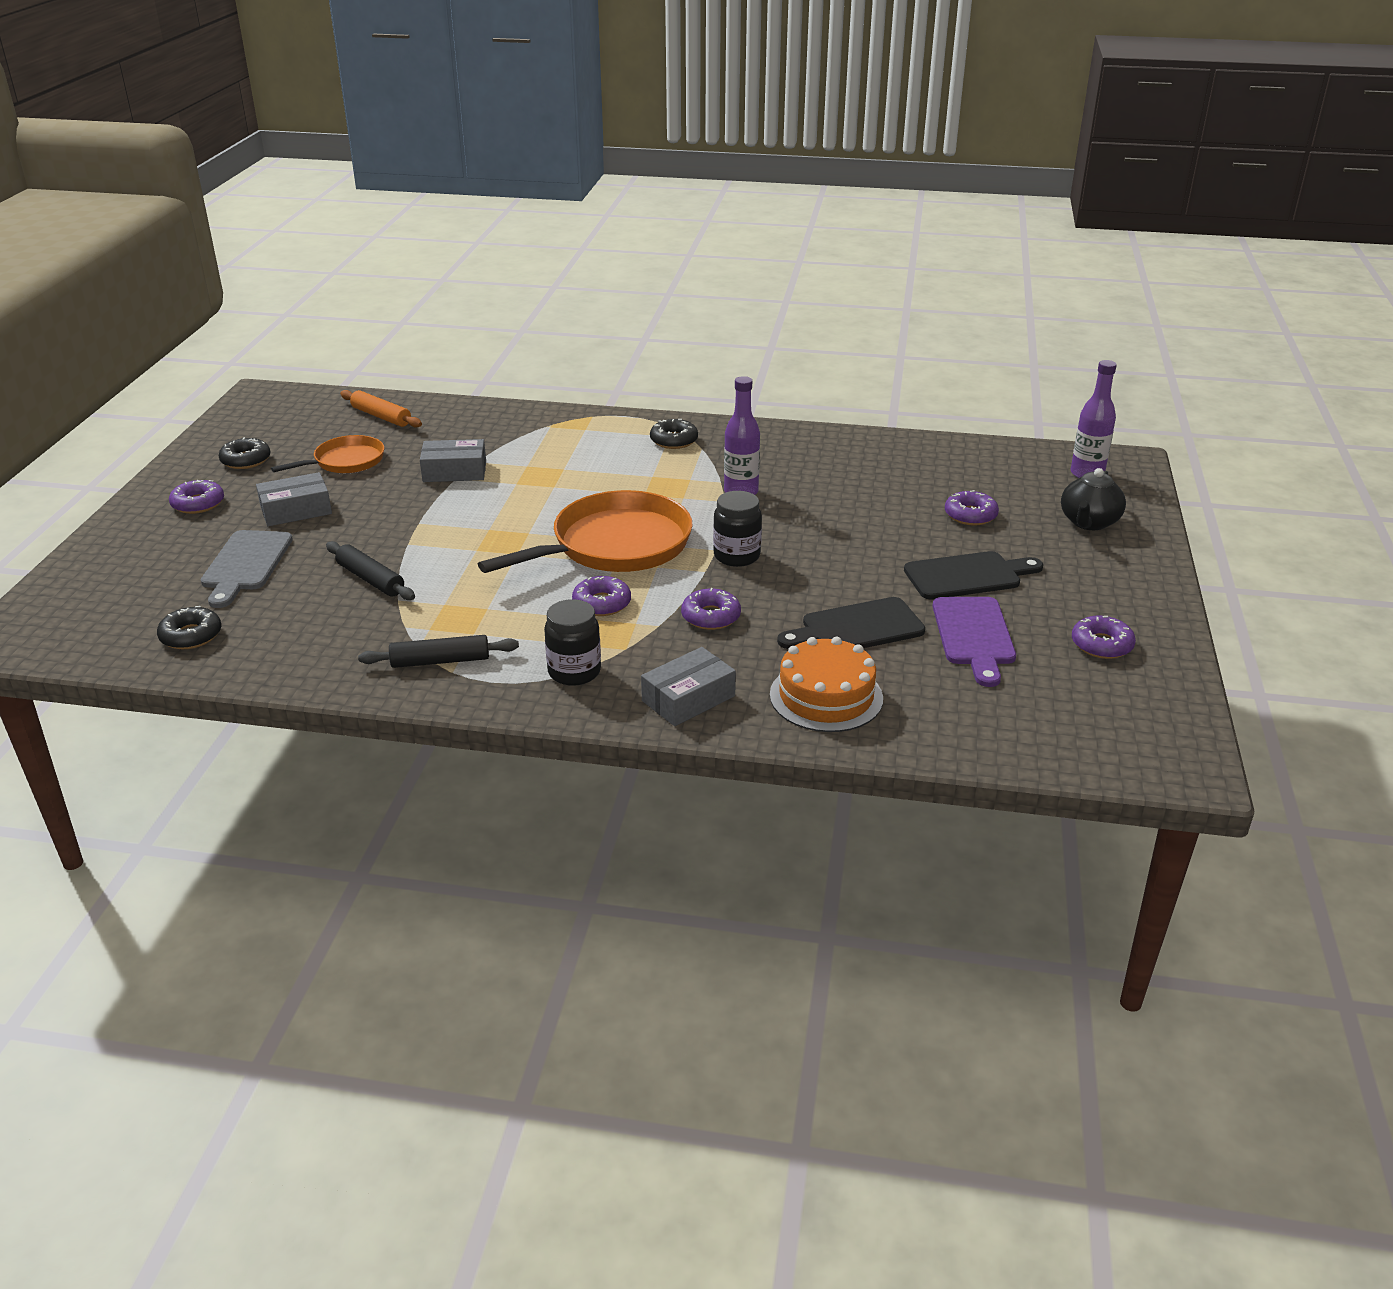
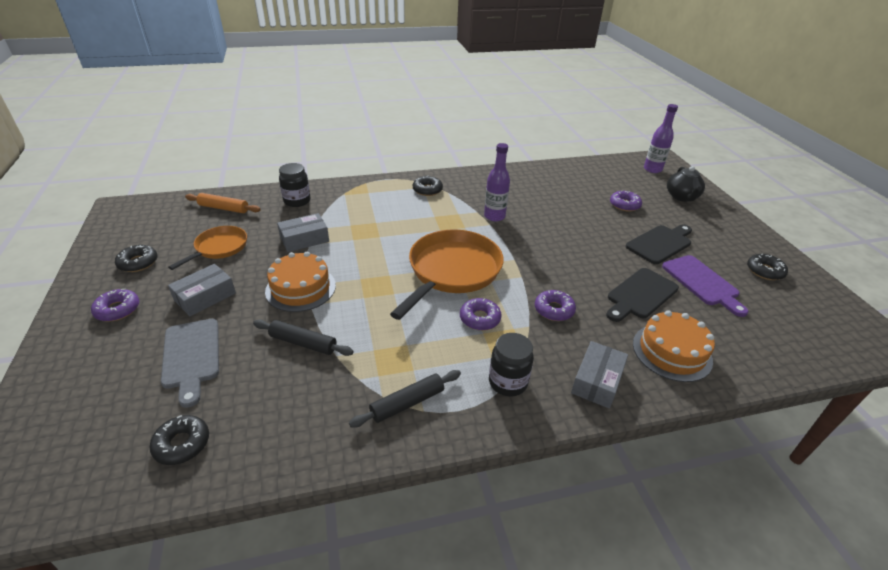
camera: 25 degrees left, 5 degrees up
(409, 524) = (300, 288): none -> orange cake
(736, 556) = (530, 261): black jar -> black jar (297, 201)
(1101, 645) = (765, 271): purple donut -> black donut

